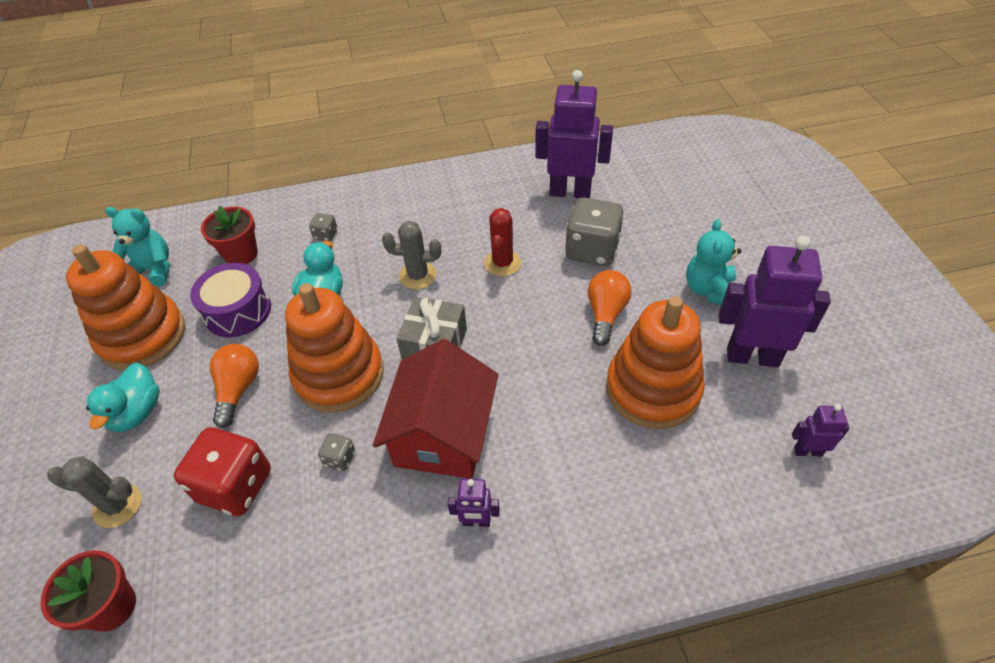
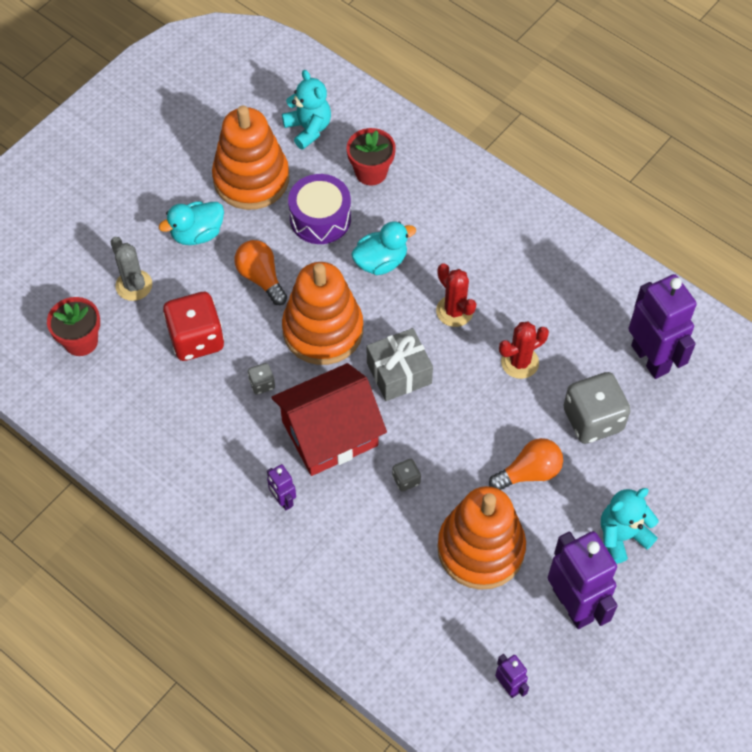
camera: 50 degrees right, 10 degrees up
(238, 389) = (261, 278): orange light bulb -> orange light bulb turned 90 degrees counterclockwise
(326, 235) = (439, 213): grey dice -> grey dice (406, 480)
(418, 276) = (454, 311): grey cactus -> red cactus

